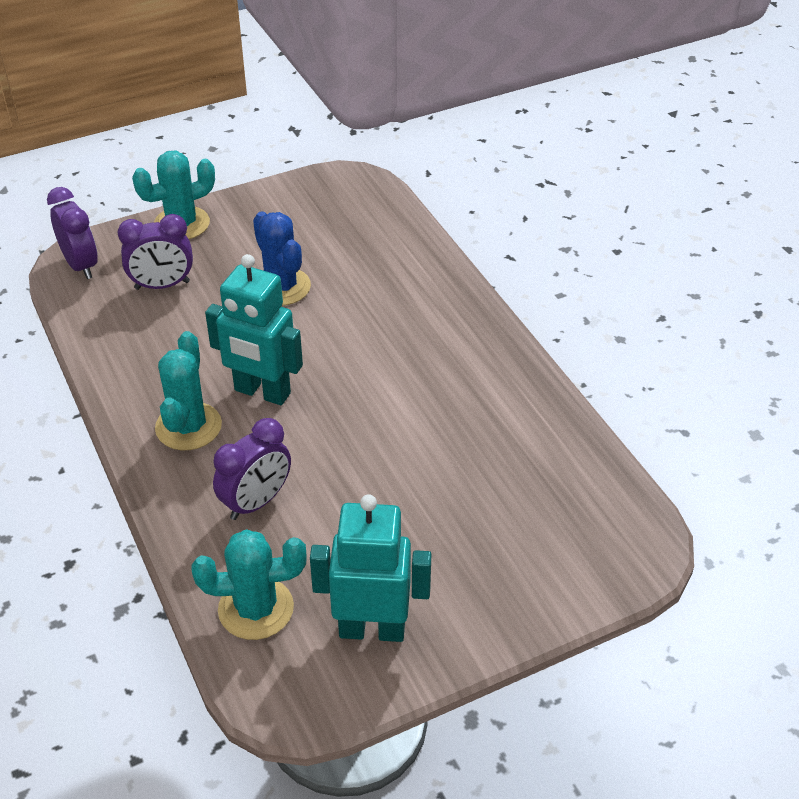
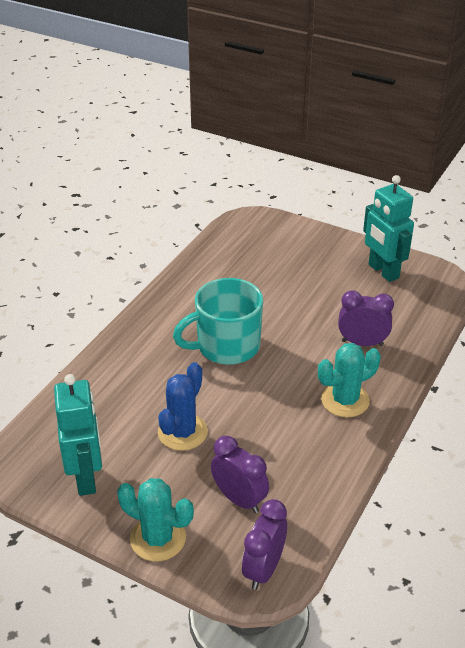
camera: 125 degrees left, 5 degrees down
(256, 609) = (417, 309): turquoise cactus -> none
(262, 392) = (286, 385): turquoise robot -> turquoise robot (86, 478)
(374, 377) = (226, 346): none -> turquoise mug

